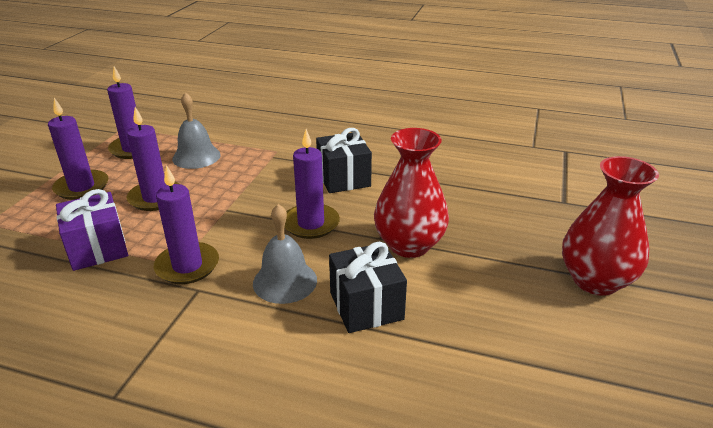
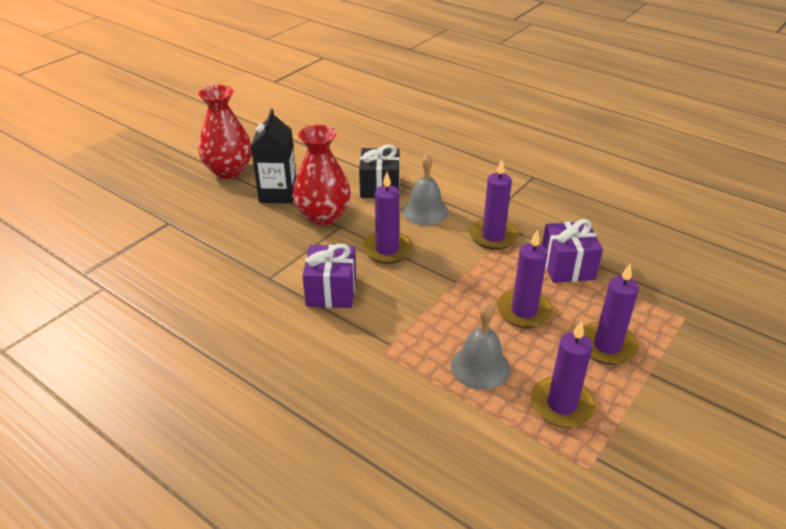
camera: 160 degrees left, 5 degrees up
(343, 178) = (331, 291): black gift -> purple gift
(492, 262) = (278, 193): none -> black carton

